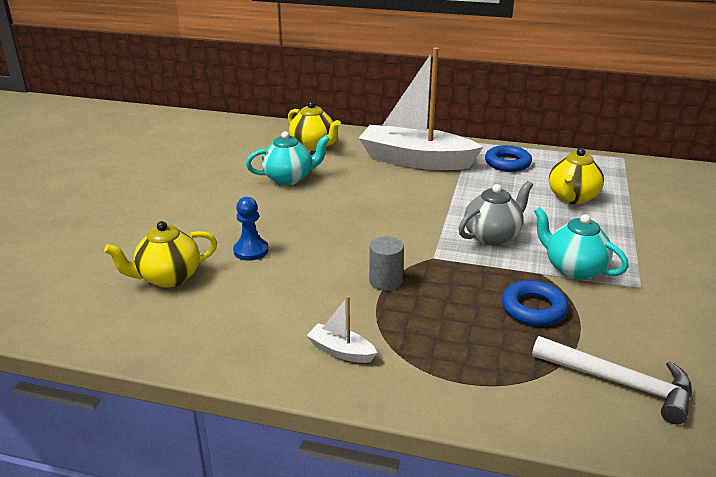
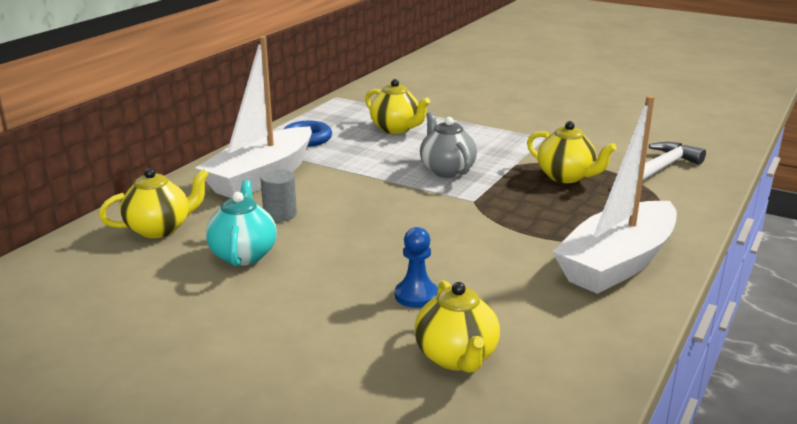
camera: 75 degrees left, 5 degrees down
(341, 351) = (617, 263): white boat -> white boat, size x2.48
(385, 281) = (507, 228): grey cylinder -> grey cylinder (280, 214)
(533, 309) = (566, 177): blue ring -> yellow teapot
(573, 269) = (513, 152): turquoise teapot -> none

